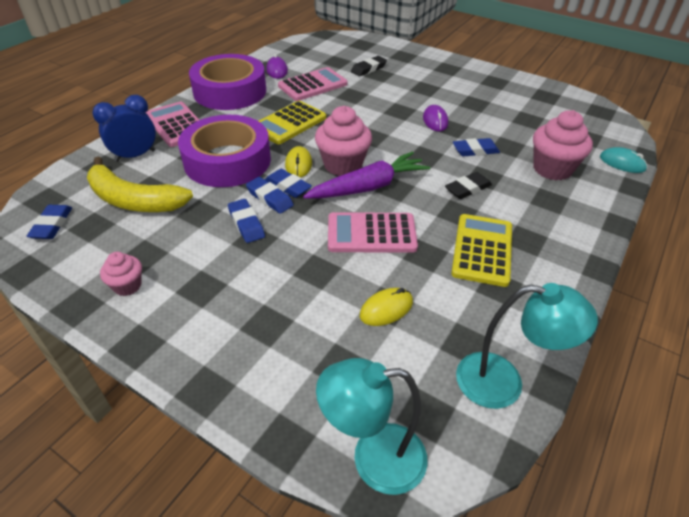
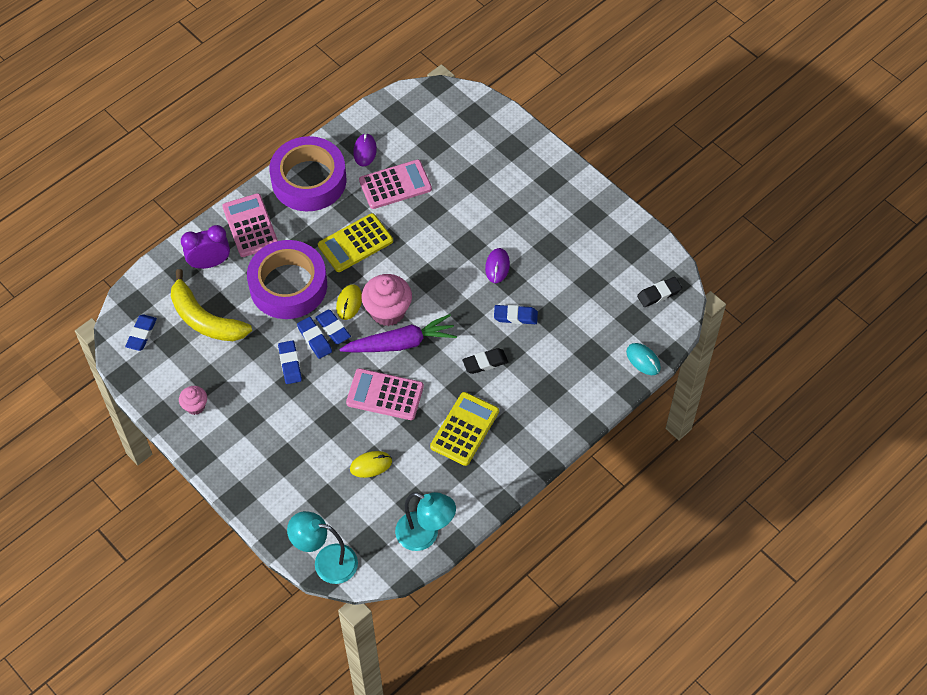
camera: 15 degrees right, 15 degrees up
(135, 156) = (210, 263): blue clock -> purple clock
(368, 69) = (463, 166): black eraser -> black eraser (659, 294)
(552, 169) = (573, 354): pink cupcake -> none

